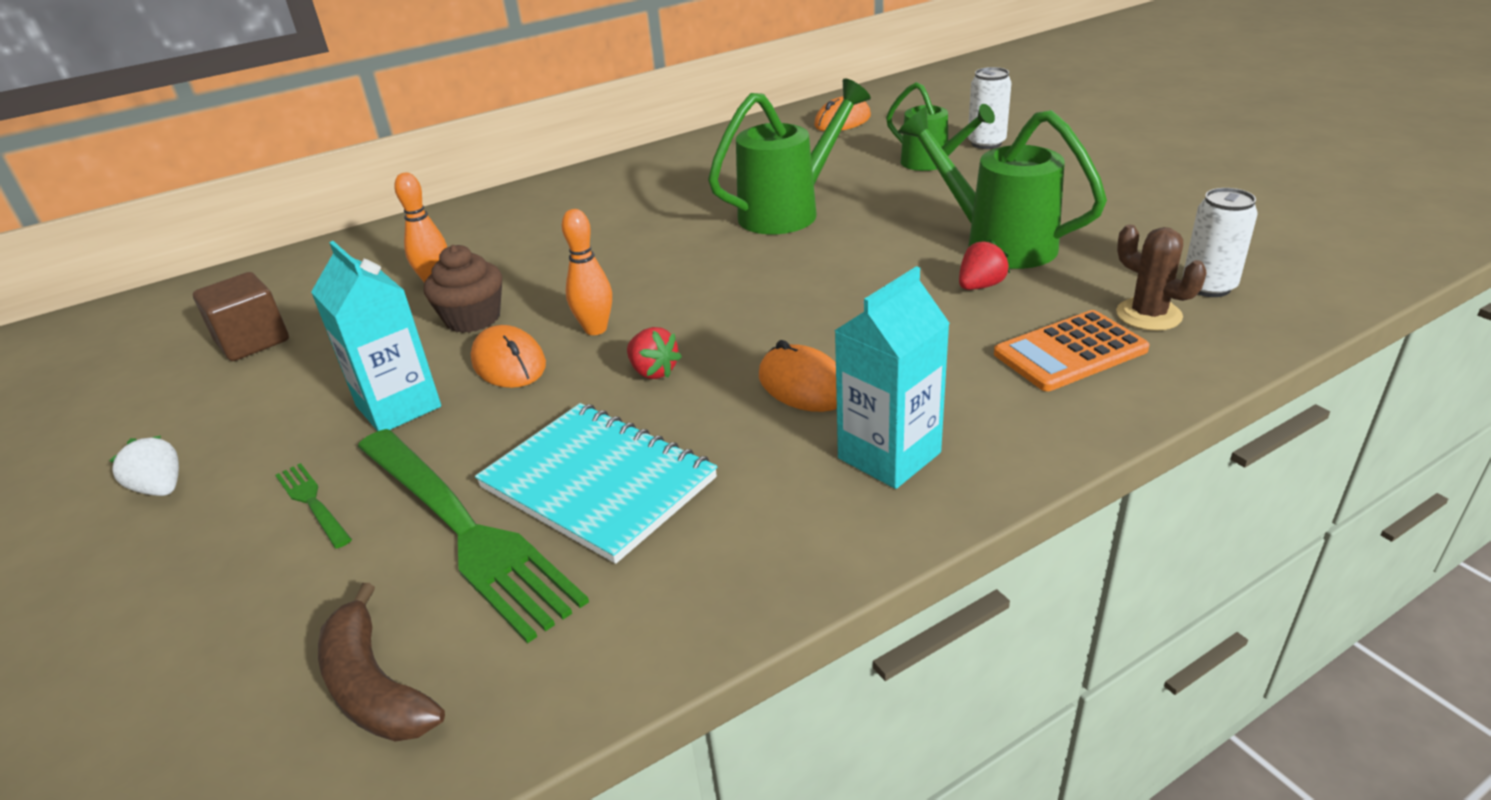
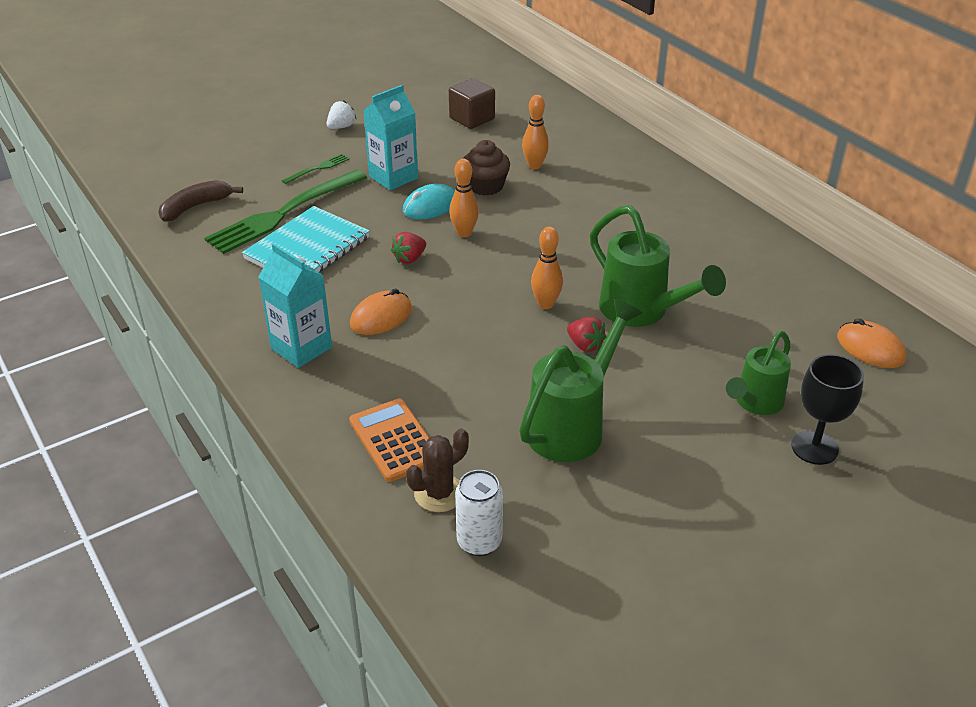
camera: 85 degrees right, 5 degrees up
(509, 363) = (430, 206): orange mouse -> turquoise mouse
(773, 265) = (546, 304): none -> orange bowling pin
(980, 286) = (498, 407): red strawberry -> red strawberry (585, 345)
(986, 143) = (814, 447): white can -> black goblet

